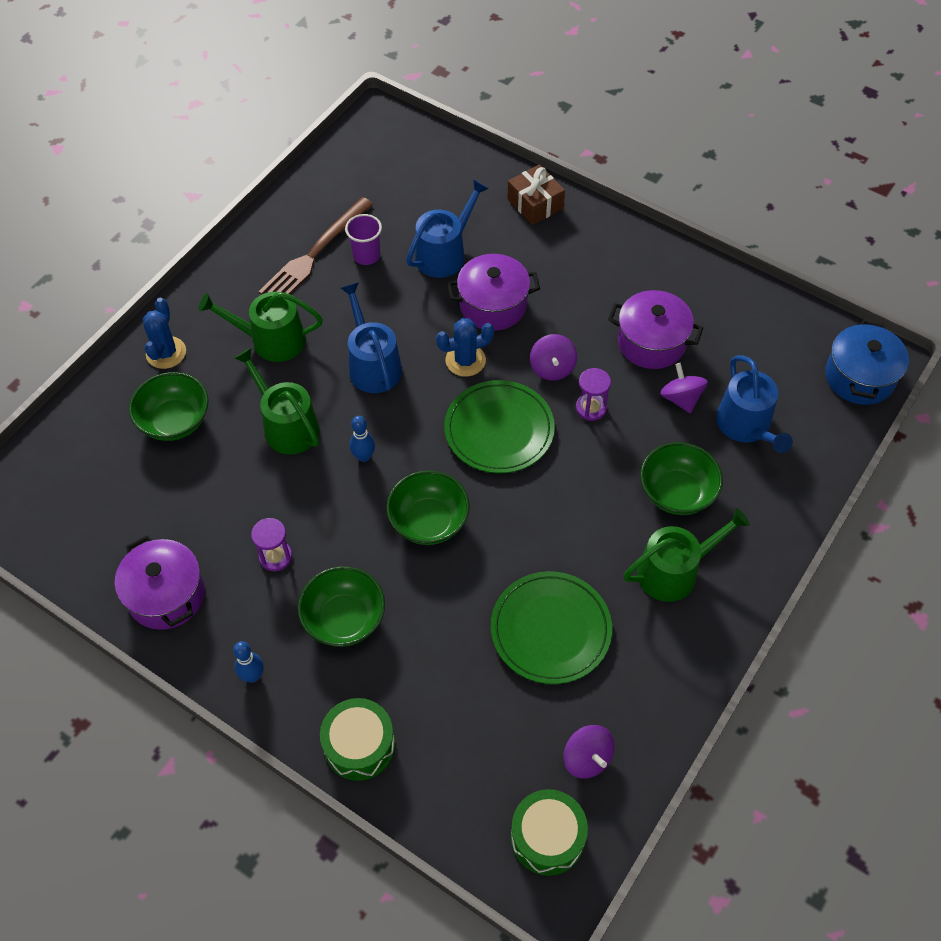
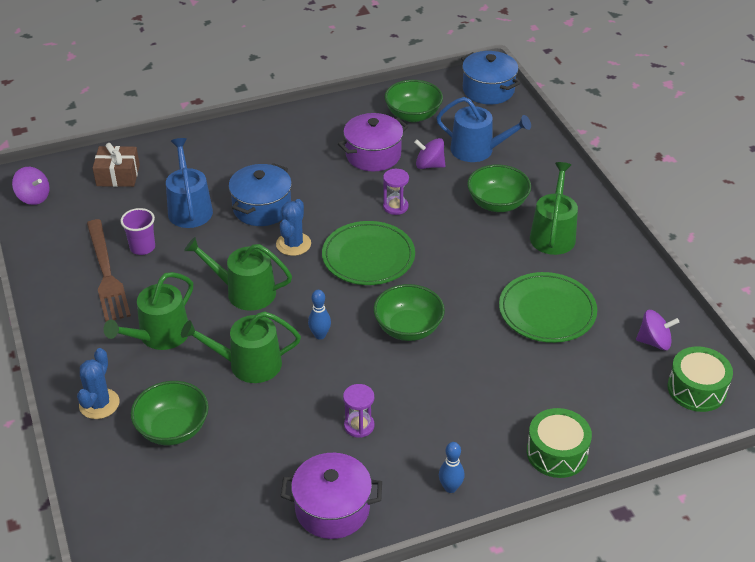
camera: 55 degrees left, 15 degrees down
(166, 353) = (99, 404): blue cactus -> blue cactus turned 60 degrees clockwise
(344, 619) = (447, 412): green bowl -> green bowl (413, 115)
(372, 365) = (245, 292): blue watering can -> green watering can
(493, 305) = (262, 208): purple pot -> blue pot
(535, 204) = (200, 146): brown gift -> brown gift (118, 175)
(552, 368) = (345, 207): purple spinning top -> purple spinning top (33, 197)

